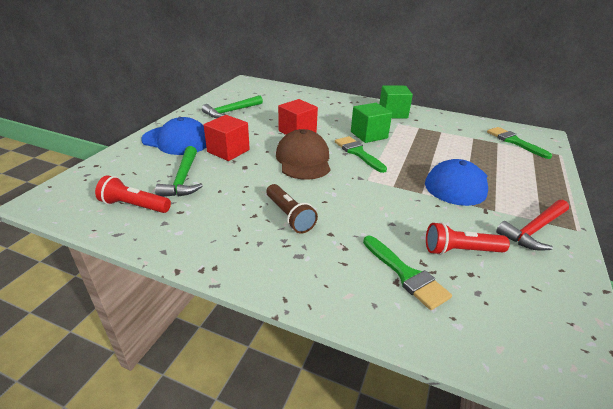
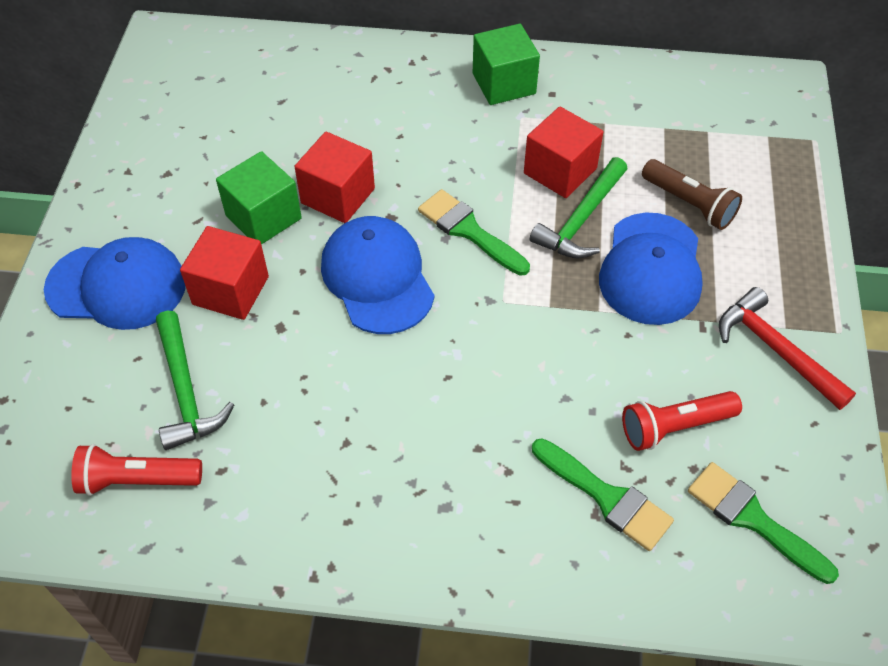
camera: 15 degrees left, 20 degrees up
(231, 111) = (180, 161): green hammer -> green hammer (581, 219)
(289, 216) = (402, 428): brown flashlight -> brown flashlight (689, 204)
(303, 159) = (377, 278): brown cap -> blue cap
(369, 135) = (474, 170): green cube -> green cube (263, 217)
(413, 142) = (560, 171): none -> red cube
(514, 141) = (736, 121): green brush -> green brush (753, 519)
(534, 230) = (776, 350): red hammer -> red hammer turned 105 degrees clockwise

